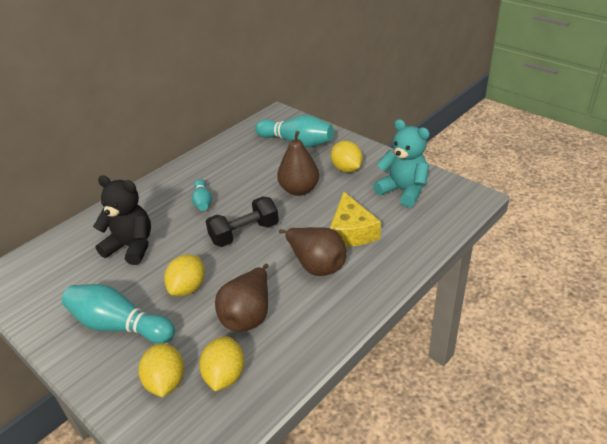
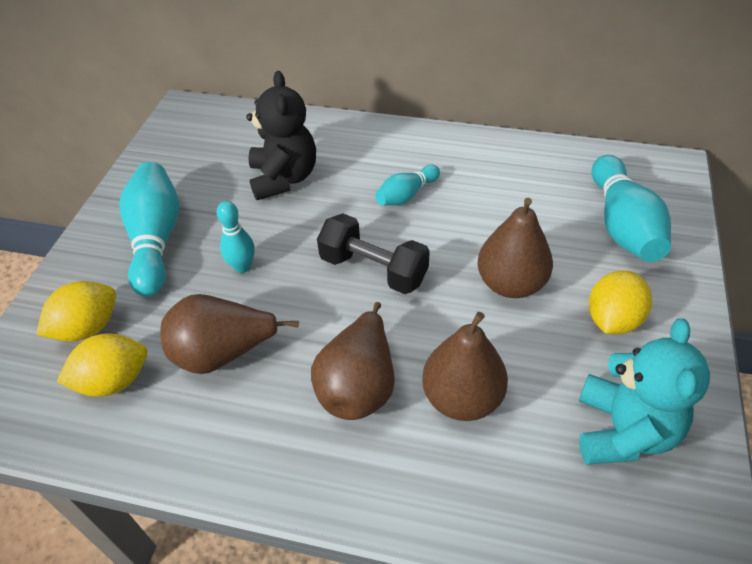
camera: 60 degrees right, 10 degrees up
(188, 288) = (242, 266): yellow lemon -> turquoise bowling pin
(351, 231) = (462, 398): yellow cheese -> brown pear

